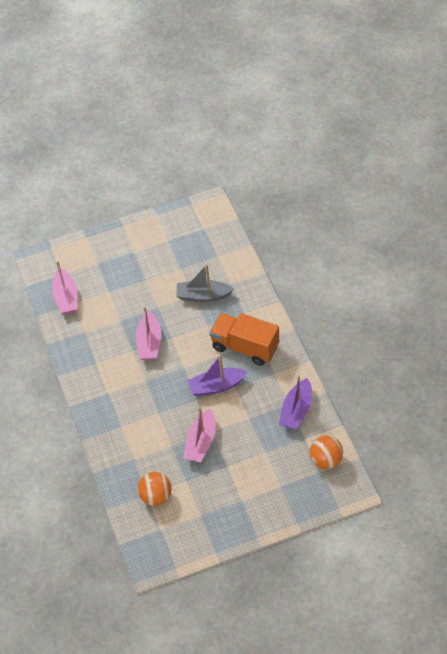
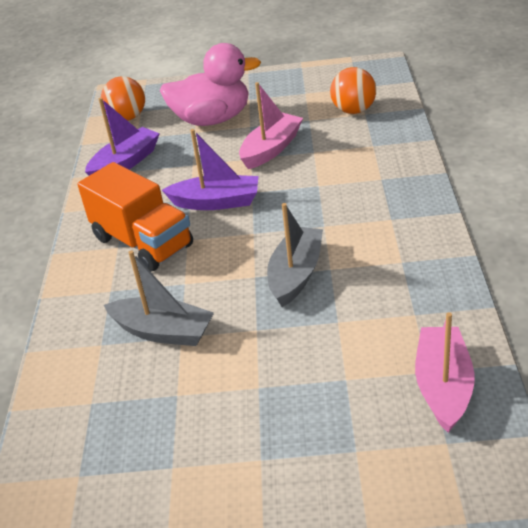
camera: 160 degrees left, 15 degrees down
(149, 343) = (296, 274): pink boat -> grey boat
(258, 468) = (212, 119): none -> pink duck

